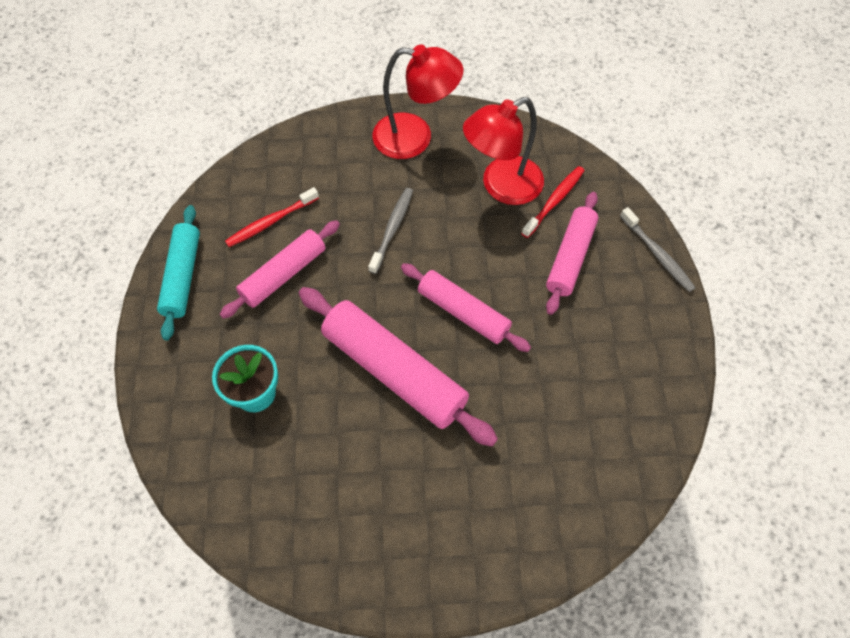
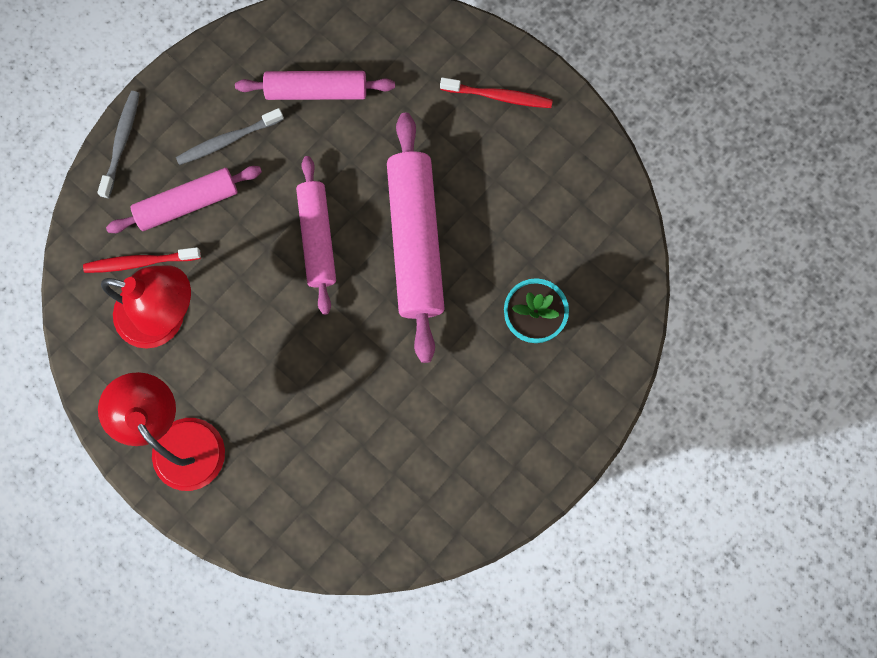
camera: 135 degrees left, 15 degrees up
(183, 276) = (503, 485): turquoise rolling pin -> none
(270, 222) = (385, 471): red toothbrush -> red toothbrush (499, 96)
(284, 274) = (421, 406): pink rolling pin -> pink rolling pin (316, 91)
(392, 229) = (294, 364): grey toothbrush -> grey toothbrush (228, 140)

